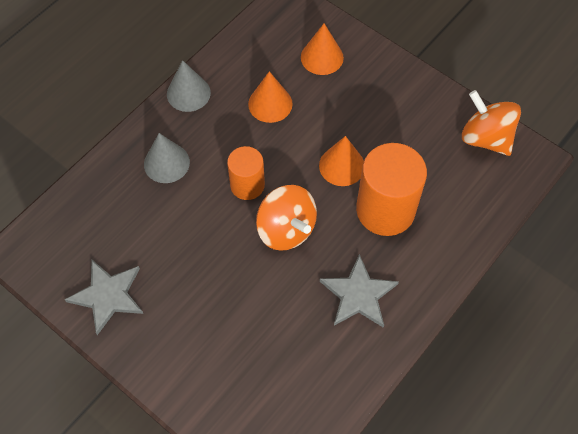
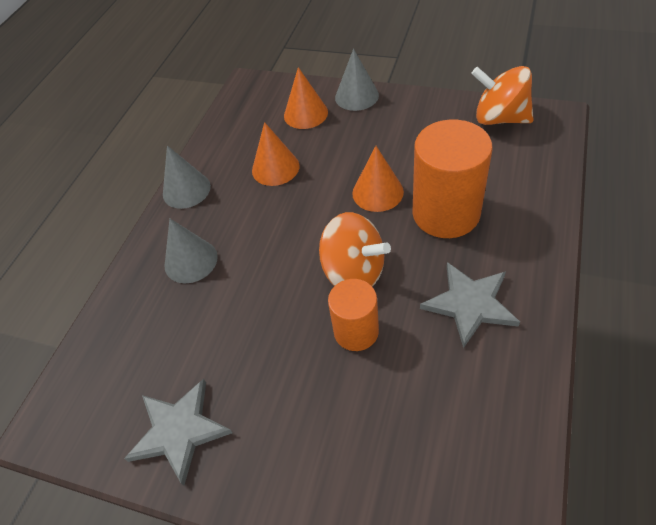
camera: 15 degrees left, 10 degrees down
(247, 185) = (289, 247): orange cylinder -> orange cylinder (356, 331)
(376, 57) = (356, 96): none -> grey cone

